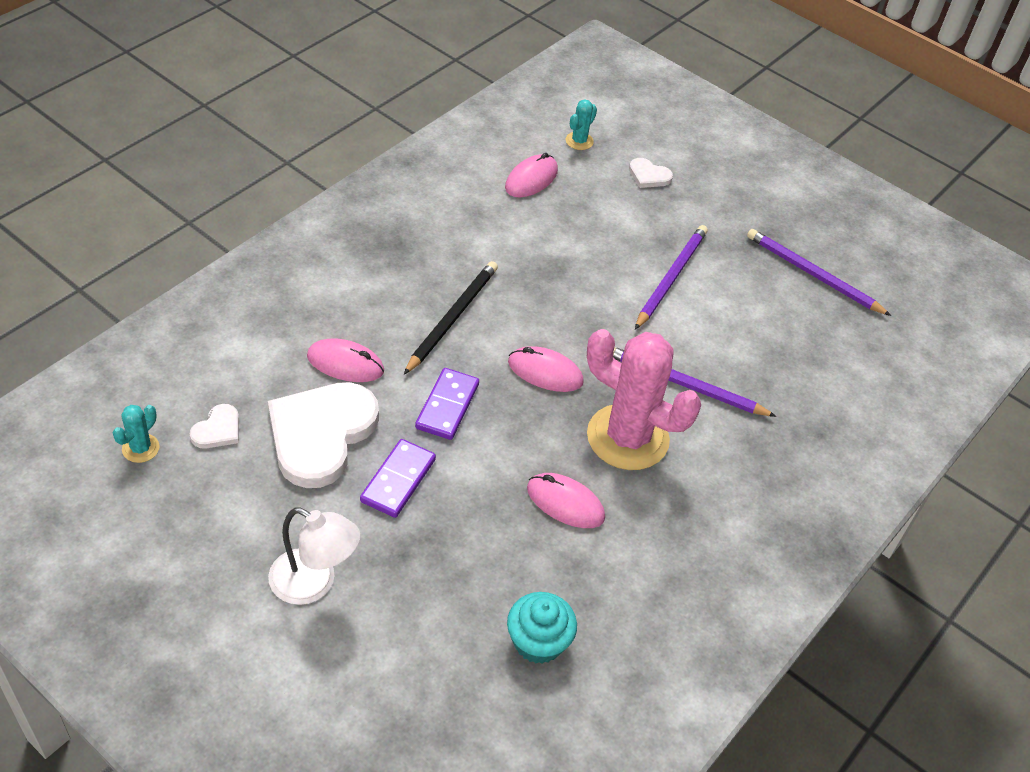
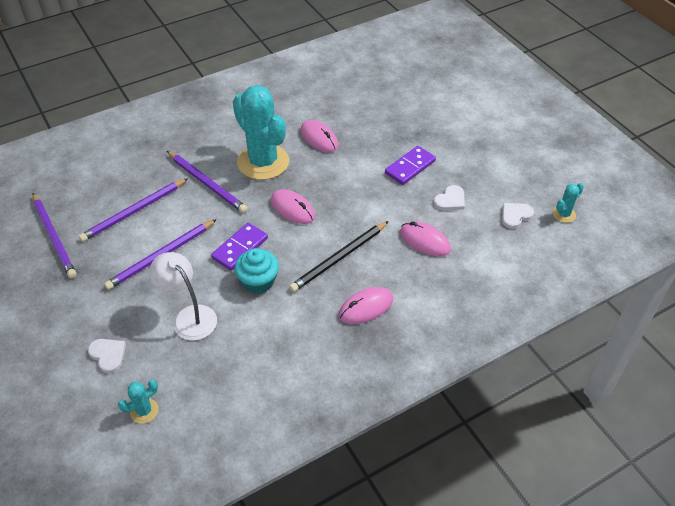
camera: 155 degrees left, 0 degrees up
(314, 583) = (468, 130): white lamp -> white lamp (189, 316)
(321, 434) = (450, 200): white heart -> white heart, size x0.44
(447, 406) = (365, 201): purple domino -> purple domino (240, 248)
(531, 179) = (215, 373): pink mouse -> pink mouse (366, 307)
(538, 641) = (363, 88): turquoise cupcake -> turquoise cupcake (258, 281)
(627, 437) = (263, 162): pink cactus -> turquoise cactus
(748, 324) = (134, 212): none -> purple pencil

